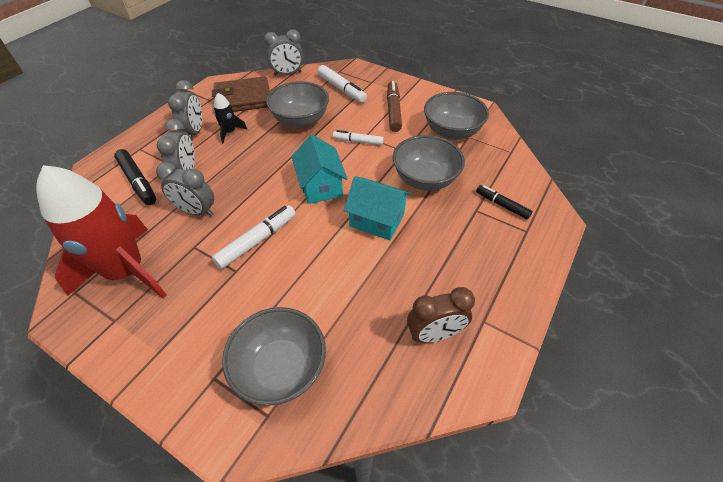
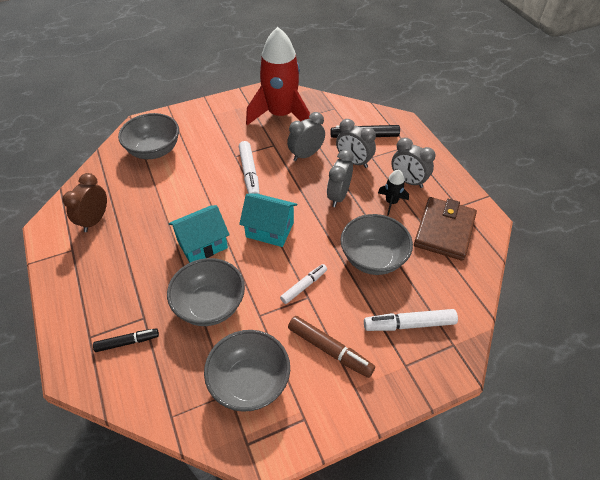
camera: 125 degrees right, 0 degrees up
(287, 74) = (476, 289): grey clock -> grey clock (338, 196)

